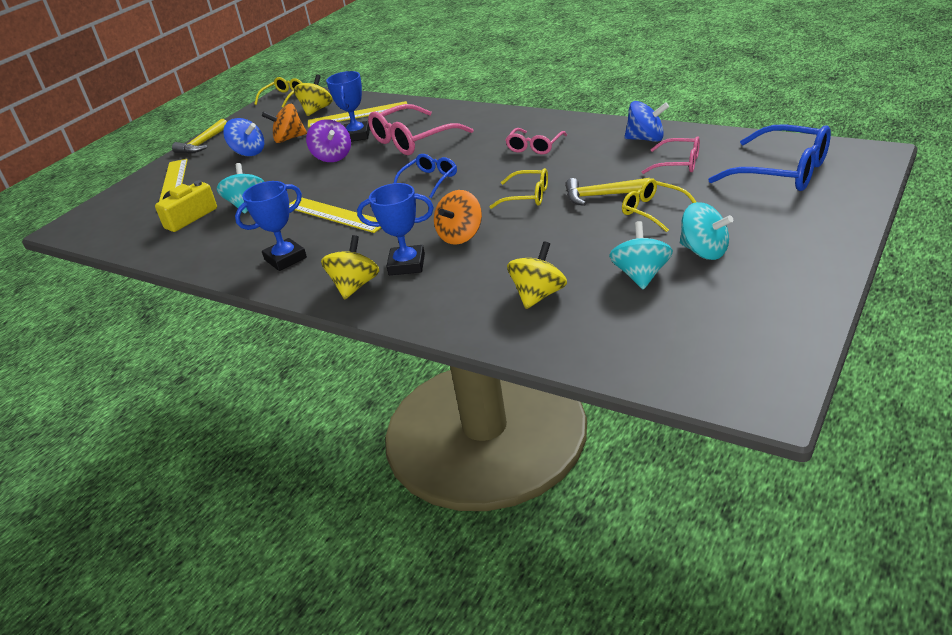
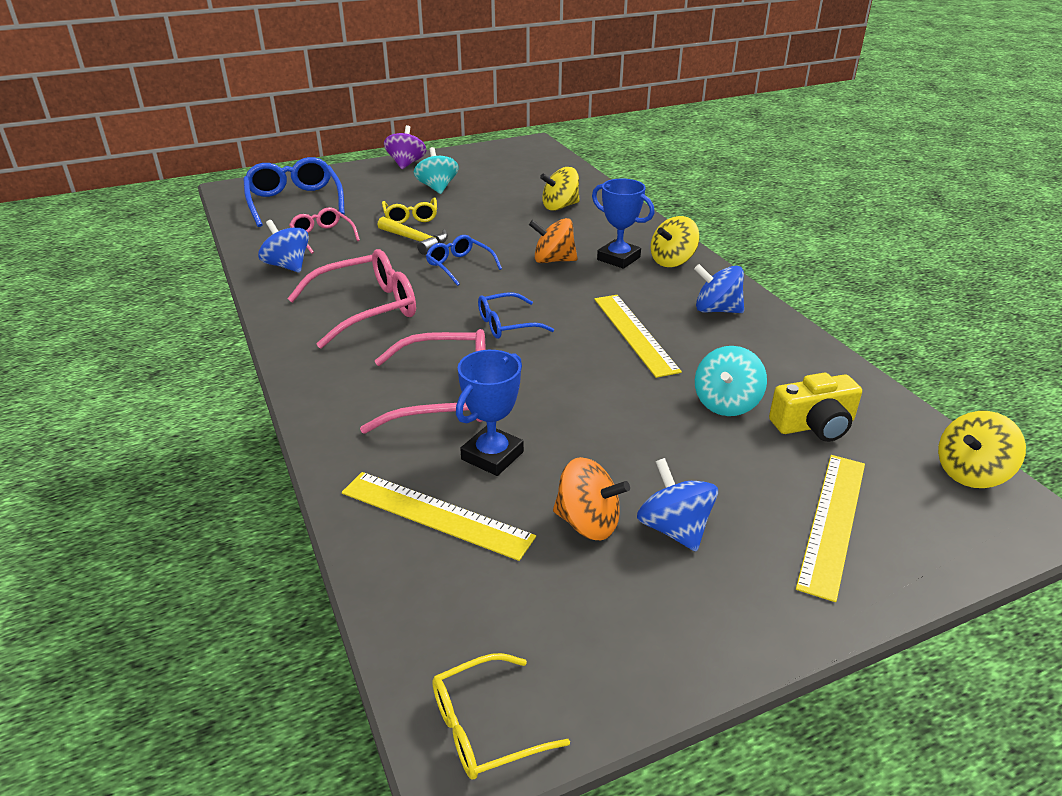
camera: 150 degrees left, 0 degrees up
(202, 144) = (751, 634): yellow hammer -> none
(285, 258) = (716, 310): blue trophy -> blue spinning top
(316, 110) = (476, 591): yellow spinning top -> yellow spinning top (971, 473)
(332, 157) = (563, 428): purple spinning top -> purple spinning top (406, 164)
(460, 236) = (553, 260): orange spinning top -> orange spinning top turned 150 degrees counterclockwise
(527, 196) = (459, 266): yellow glasses -> blue glasses
(535, 147) = (366, 309): pink glasses -> pink glasses, size x1.74
(641, 275) = (490, 192): turquoise spinning top -> none

